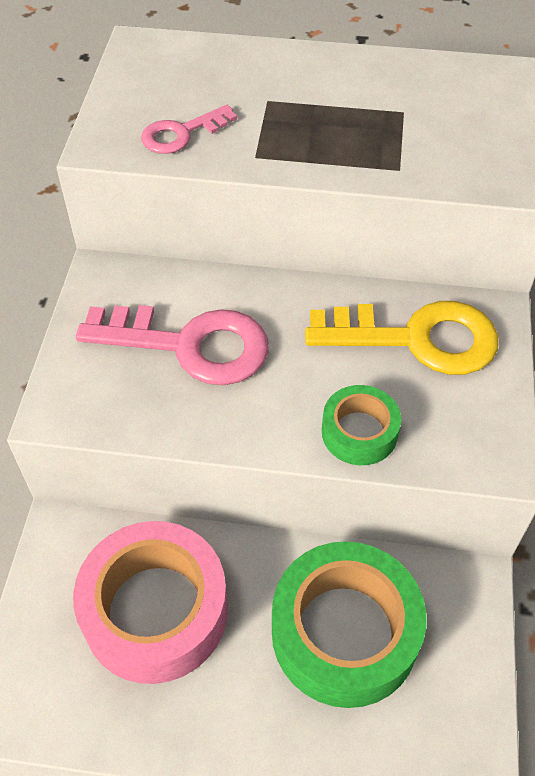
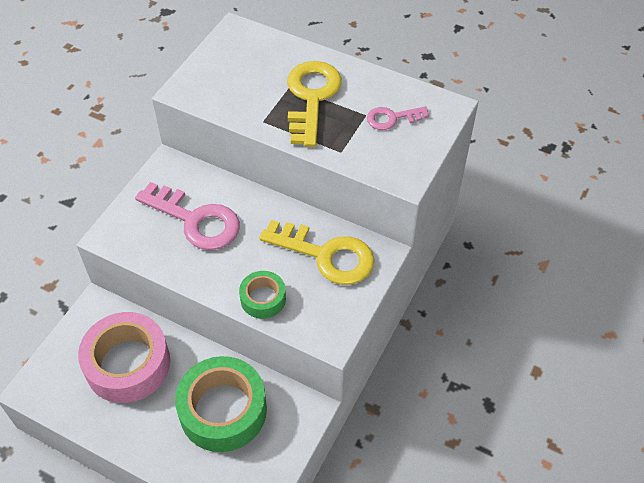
camera: 20 degrees right, 0 degrees up
(181, 134) = (229, 95): pink key -> pink key (392, 118)
(309, 107) = (311, 97): none -> yellow key

